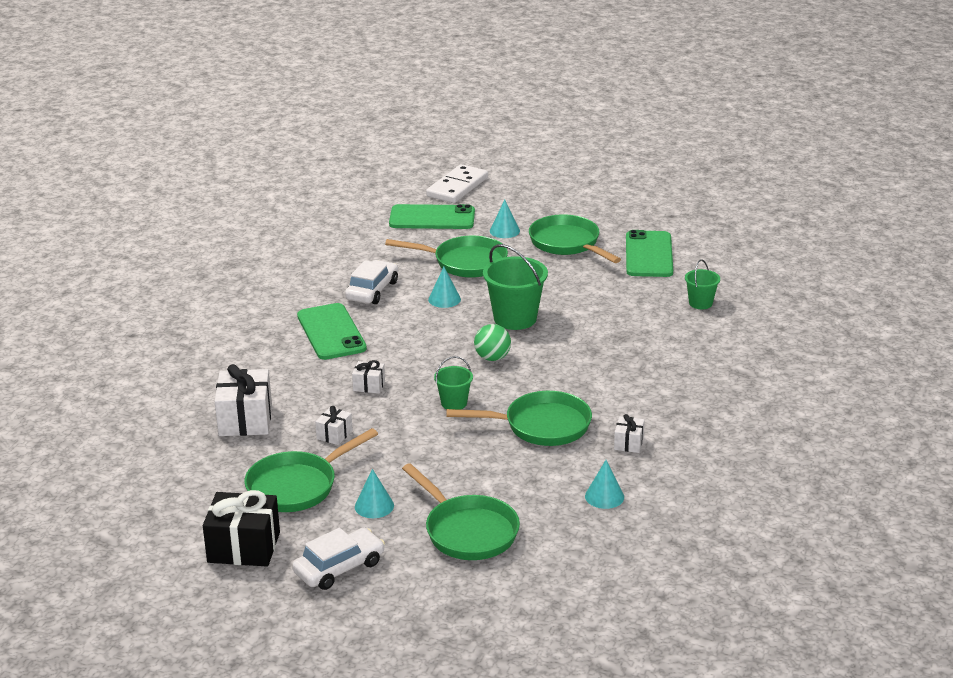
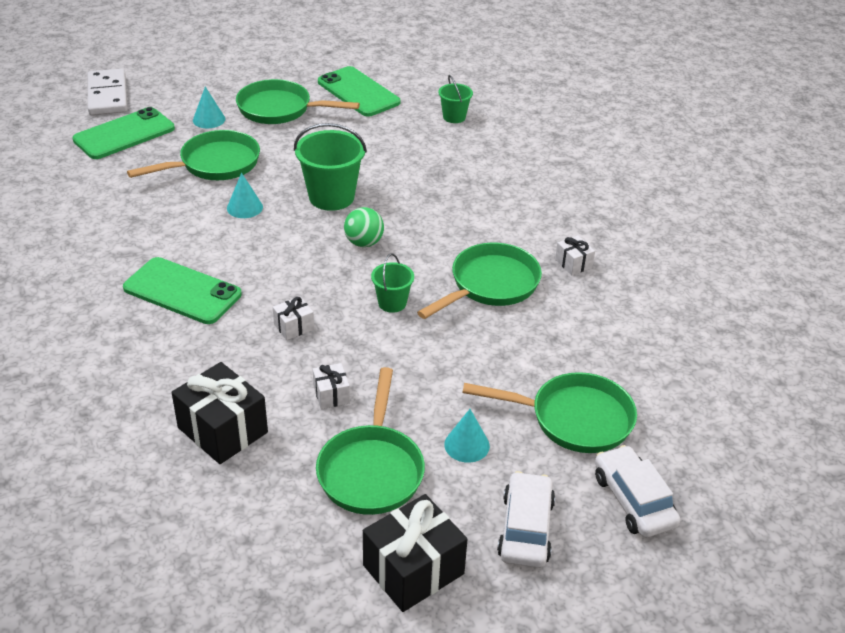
camera: 45 degrees left, 10 degrees up
(245, 420) = (223, 430): white gift -> black gift
(372, 290) = (164, 230): white car -> white car (633, 500)
(604, 496) = (623, 321): turquoise cone -> none

